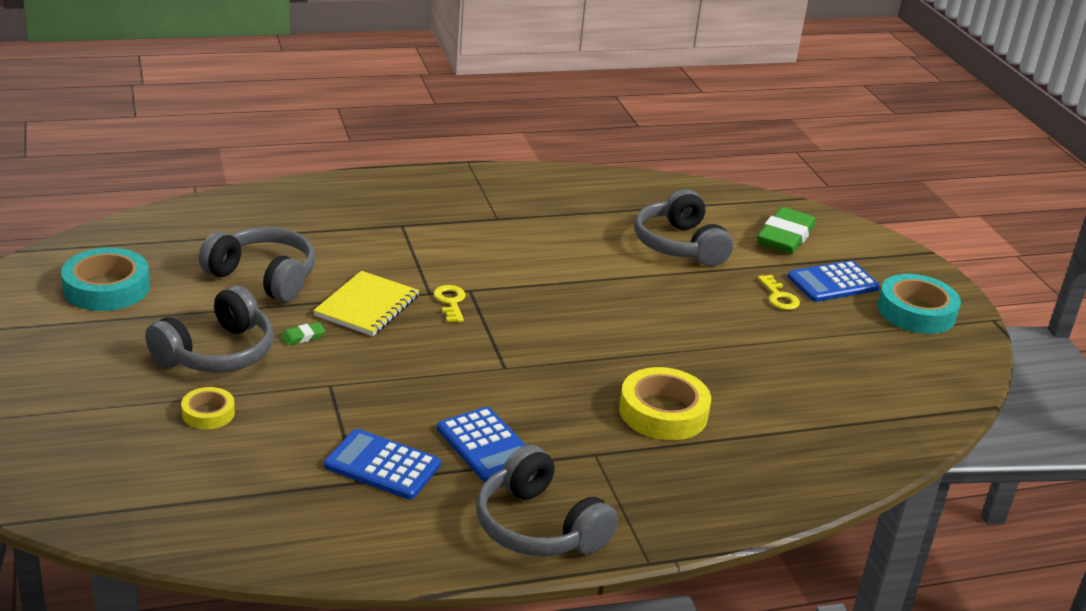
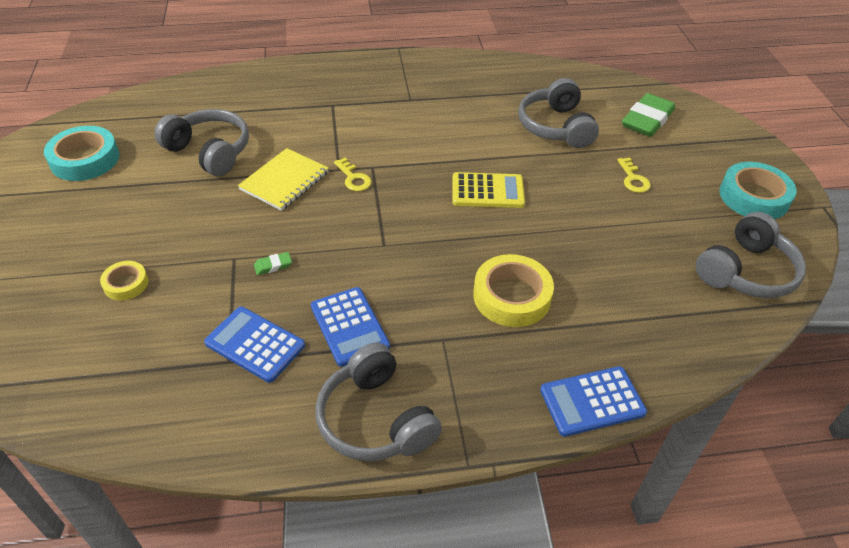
camera: 10 degrees right, 15 degrees up
(217, 353) = (151, 223): grey headphones -> grey headphones (745, 271)
(303, 337) = (225, 209): green eraser -> green eraser (273, 265)
(450, 302) = (353, 178): yellow key -> yellow key turned 150 degrees clockwise
(613, 312) = (487, 191): none -> yellow calculator
(833, 283) = (682, 166): blue calculator -> blue calculator (592, 401)

